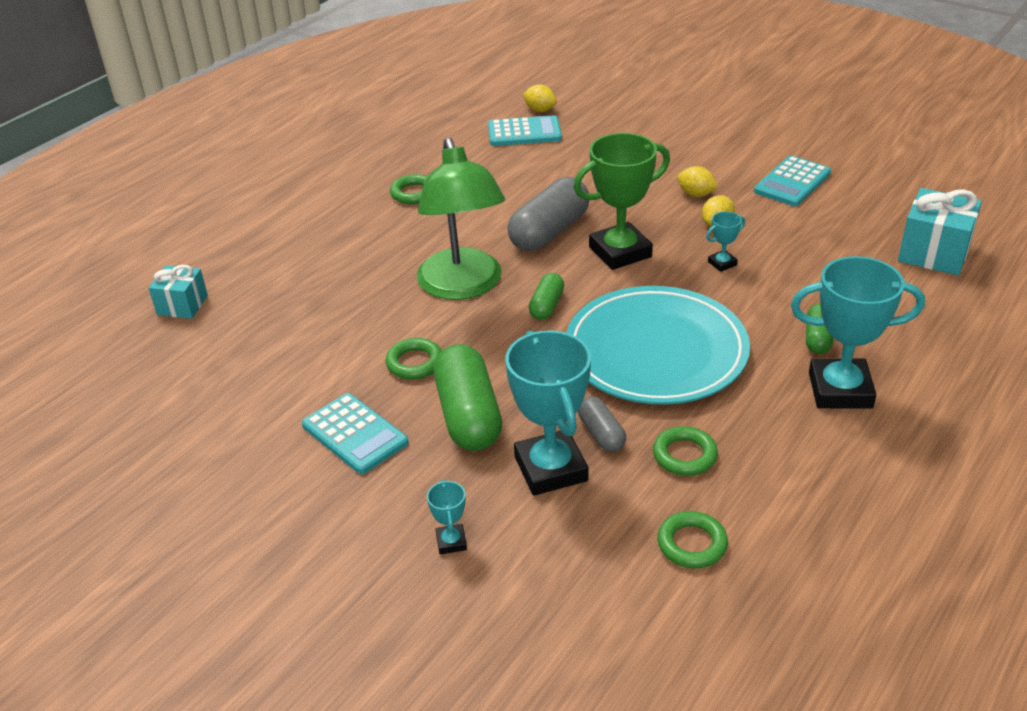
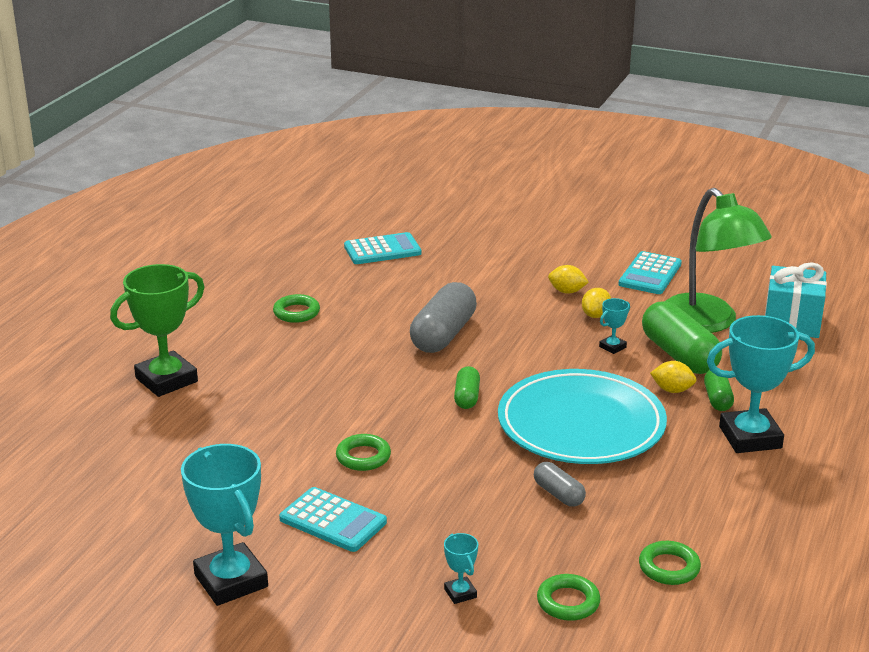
camera: 15 degrees left, 10 degrees down
(182, 305) = (108, 432): turquoise gift -> none
(463, 286) = (381, 388): green lamp -> green lamp (707, 323)
(468, 415) = (432, 493): green capsule -> green capsule (679, 355)
(540, 110) = (389, 229): yellow lemon -> yellow lemon (672, 390)
(550, 469) = (525, 526): turquoise trophy -> turquoise trophy (231, 581)
(620, 252) = (516, 346): green trophy -> green trophy (166, 380)
(684, 455) = (637, 502): green ring -> green ring (568, 602)

